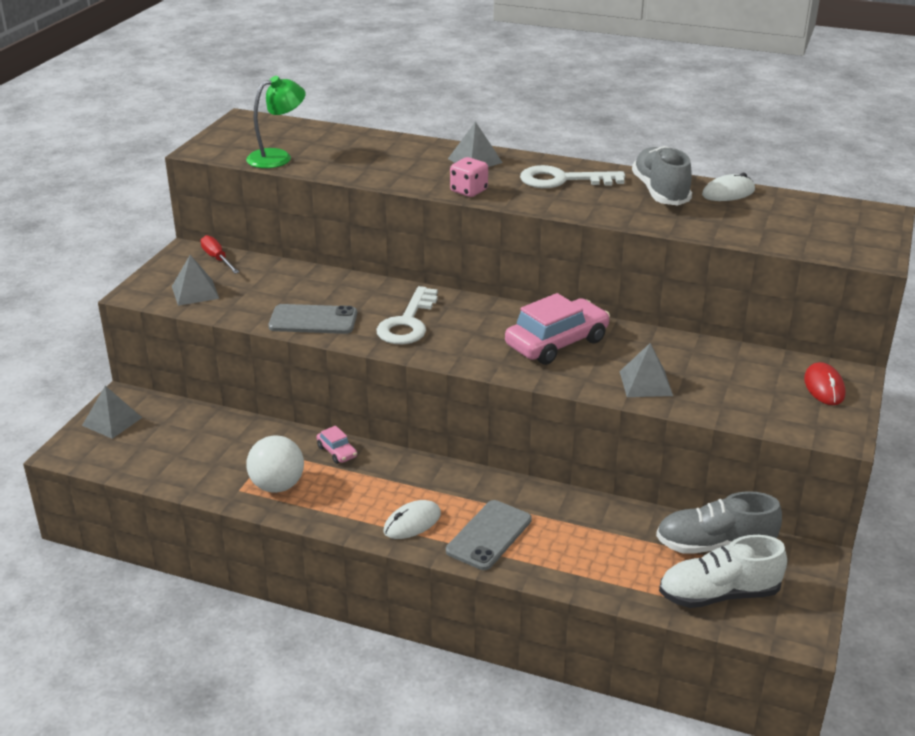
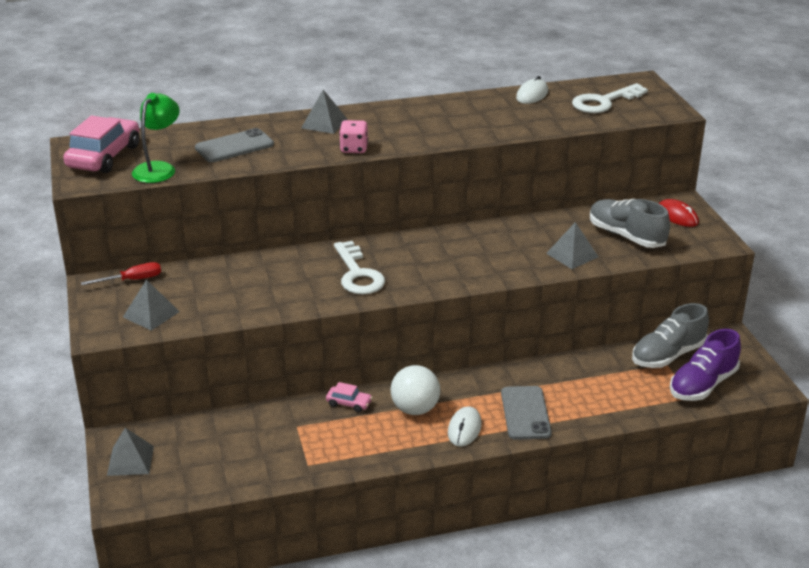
camera: 35 degrees left, 0 degrees up
(217, 259) = (132, 280): red screwdriver -> red screwdriver turned 135 degrees clockwise
(277, 486) = (334, 448): white ball -> white ball (415, 409)
(313, 320) = (282, 299): grey phone -> grey phone (234, 146)
(556, 343) = (481, 249): pink car -> pink car (104, 156)
(563, 180) = (410, 119): white key -> white key (604, 102)
(660, 192) = (488, 108): grey shoe -> grey shoe (626, 236)
(718, 594) = (702, 385): white shoe -> purple shoe

